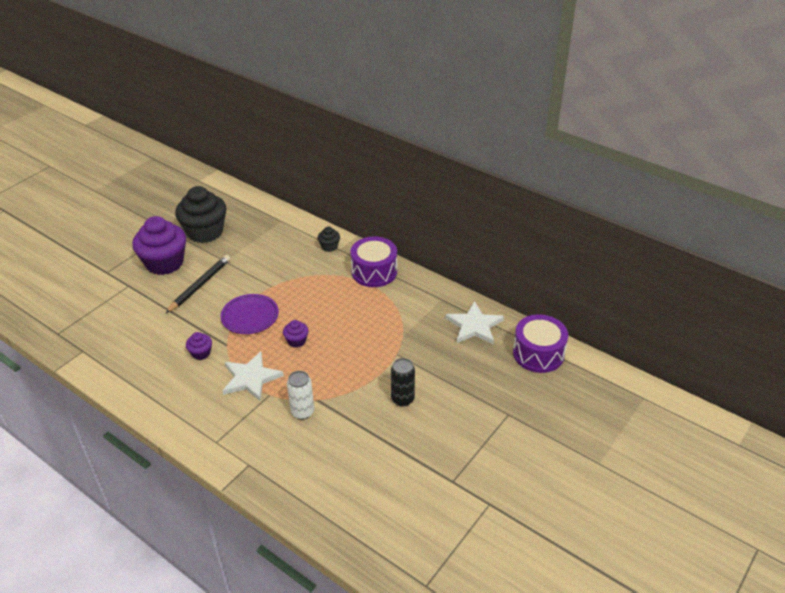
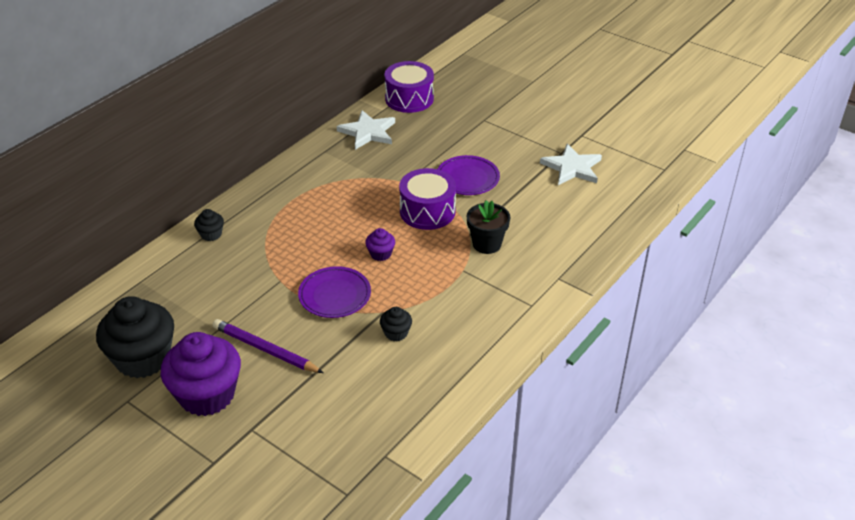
camera: 90 degrees left, 0 degrees up
(200, 285) = (265, 349): black pencil -> purple pencil
(201, 353) = (396, 333): purple cupcake -> black cupcake
(250, 378) = (438, 286): white star -> white star (572, 167)
(302, 412) = (487, 244): white can -> black flower pot
(374, 272) = (269, 197): purple drum -> purple drum (427, 211)
(402, 399) = (467, 178): black can -> purple plate

